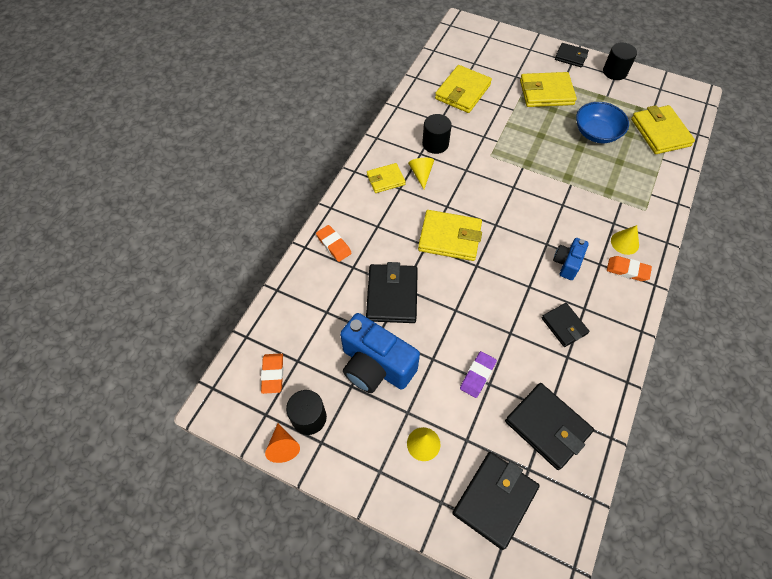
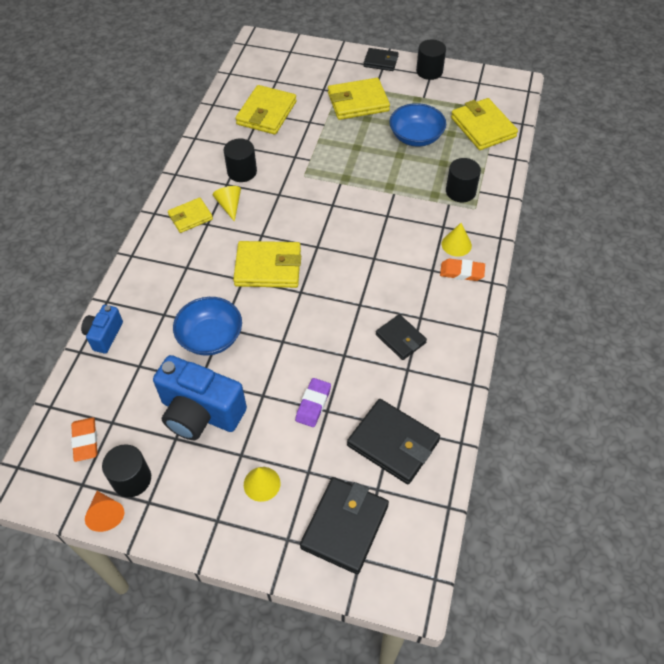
camera: 10 degrees left, 5 degrees down
(334, 245) = (139, 294): orange eraser -> none
(392, 295) = (210, 337): black wallet -> blue bowl
(567, 263) = (397, 275): blue camera -> blue camera (104, 335)
(633, 191) = (460, 191): none -> black cylinder

